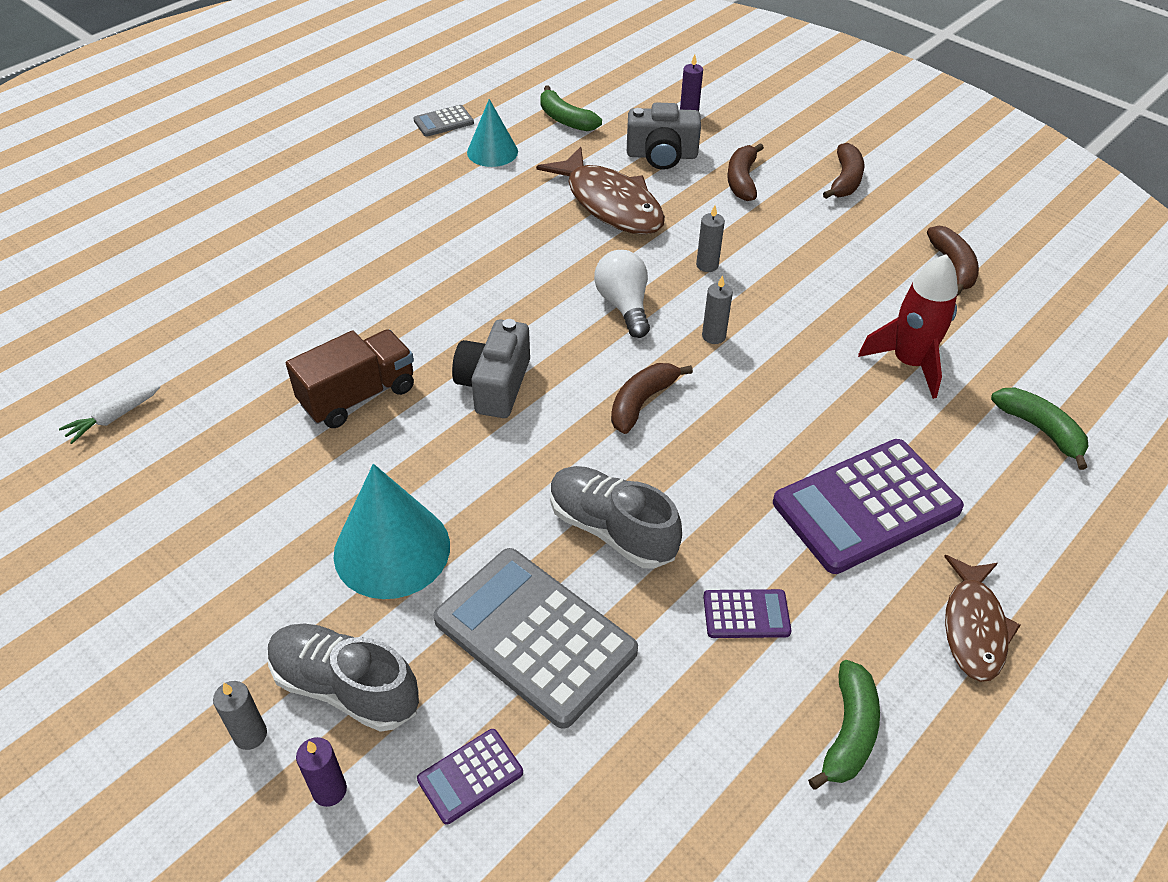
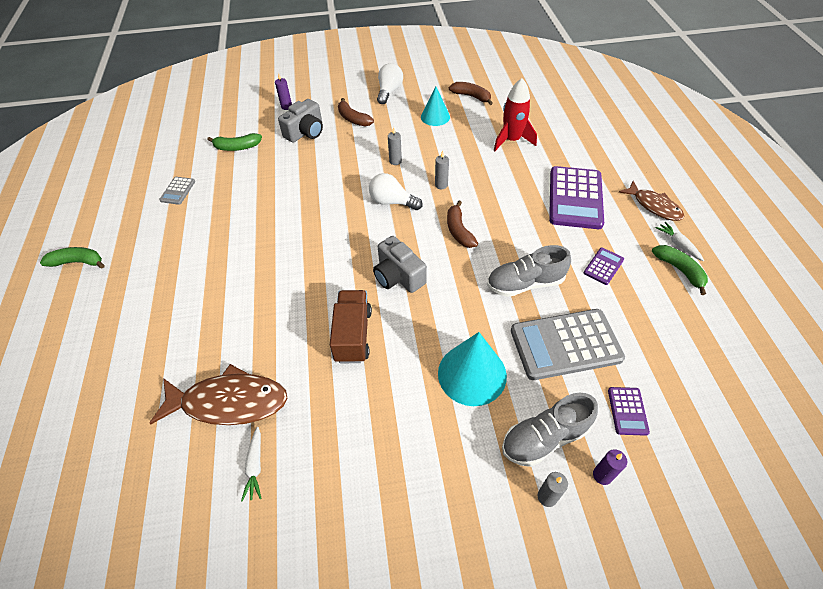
camera: 50 degrees left, 5 degrees up
(492, 152) = (227, 186): turquoise cone -> turquoise cone (435, 117)
(610, 204) = (318, 167): brown fish -> brown fish (229, 402)
(845, 180) = (389, 91): brown banana -> white light bulb
(912, 705) = (678, 244): none -> white carrot
(1040, 430) = (575, 130): green banana -> green banana (78, 262)

